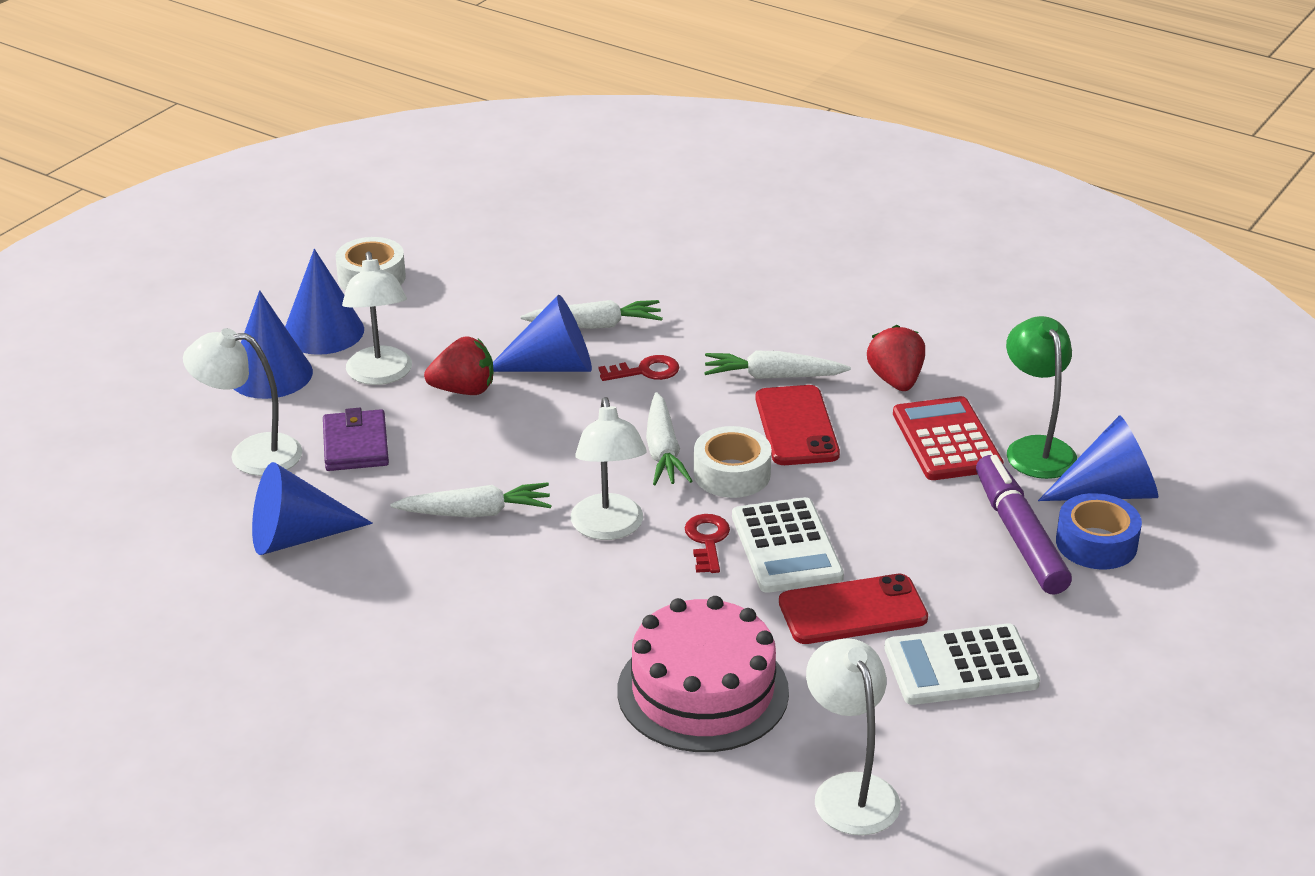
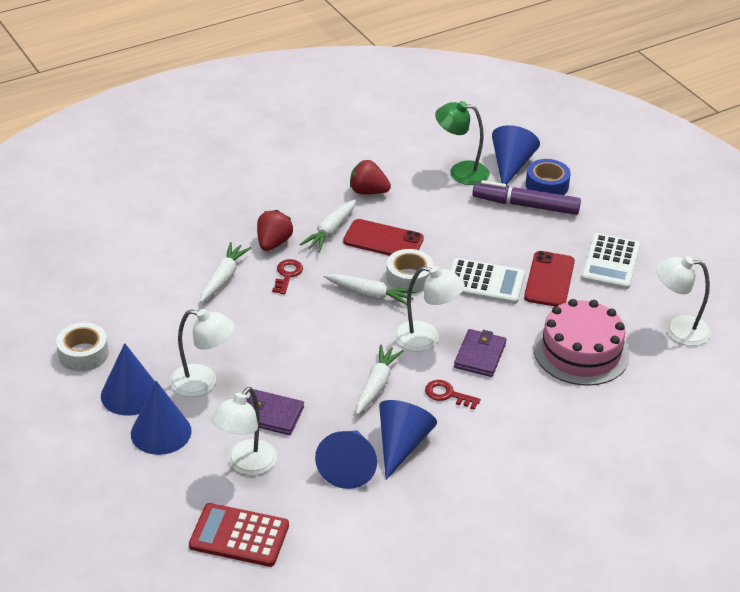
camera: 65 degrees left, 5 degrees up
(464, 390) = (248, 352): red strawberry -> red strawberry (273, 243)
(552, 366) = (253, 309): blue cone -> blue cone (401, 444)
(611, 589) = (480, 355): none -> purple wallet
(707, 541) = (461, 307): red key -> red key (448, 395)
(946, 440) = (433, 196): red calculator -> red calculator (239, 536)

